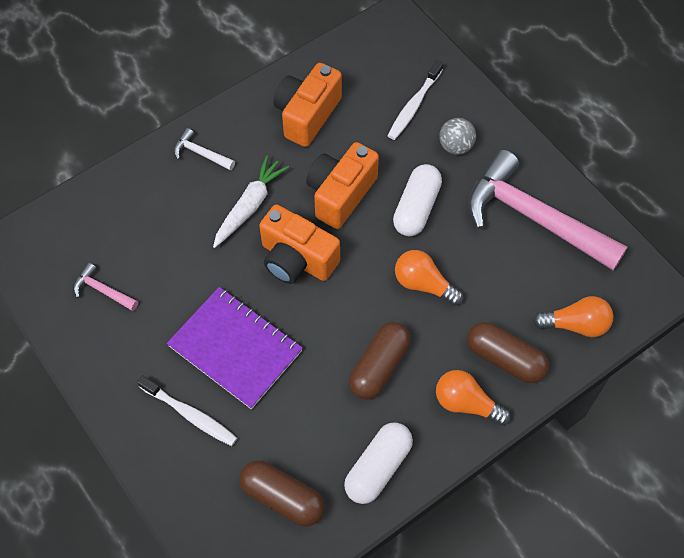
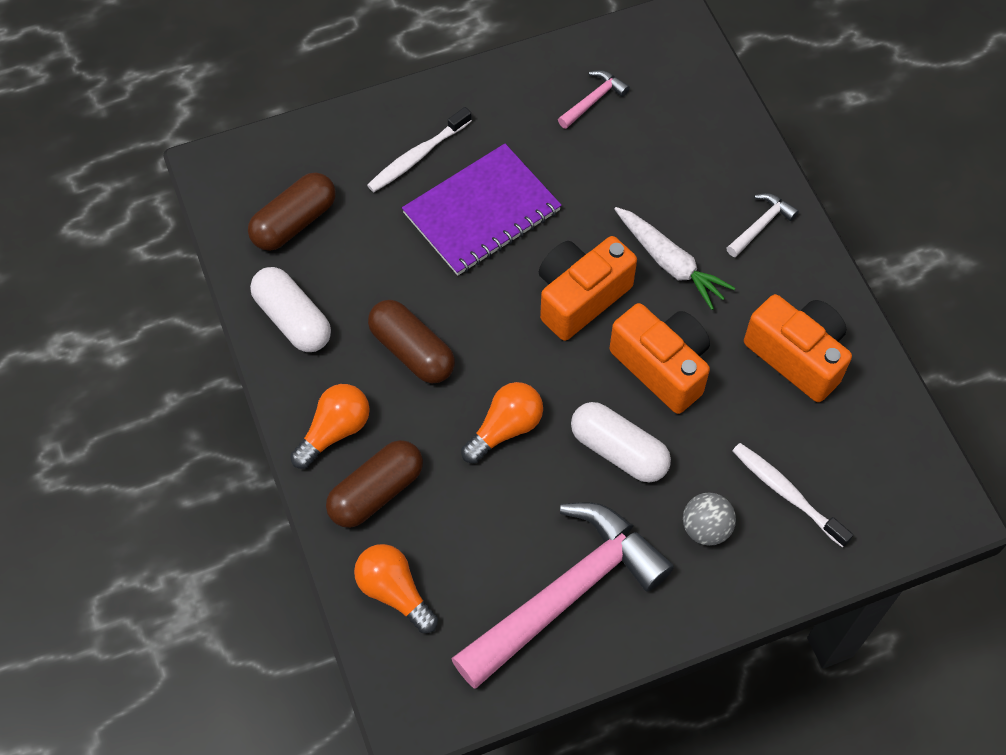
camera: 105 degrees right, 0 degrees up
(575, 324) = (394, 592): orange light bulb -> orange light bulb turned 120 degrees clockwise

